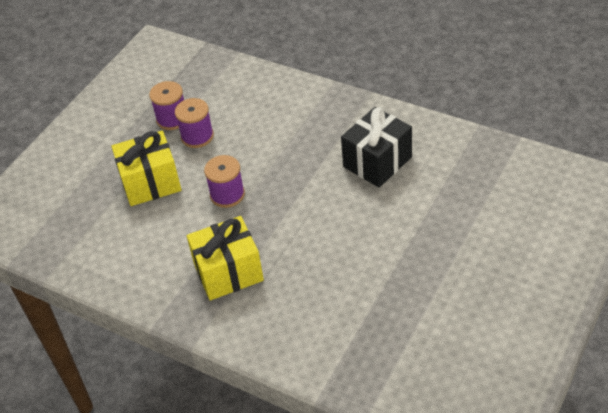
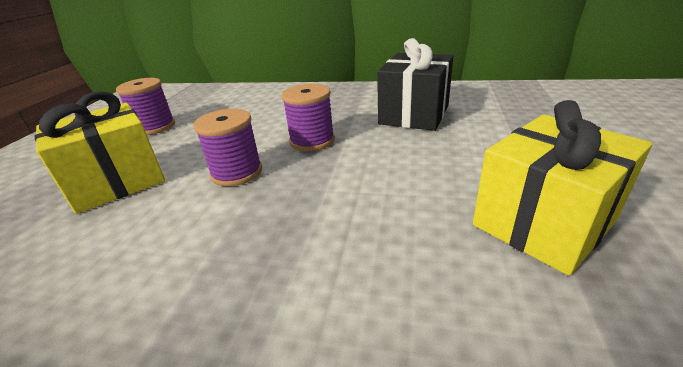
camera: 20 degrees left, 15 degrees down
(197, 136) = (187, 133): purple spool -> purple spool (312, 141)
(228, 272) = (263, 271): yellow gift -> yellow gift (543, 223)

